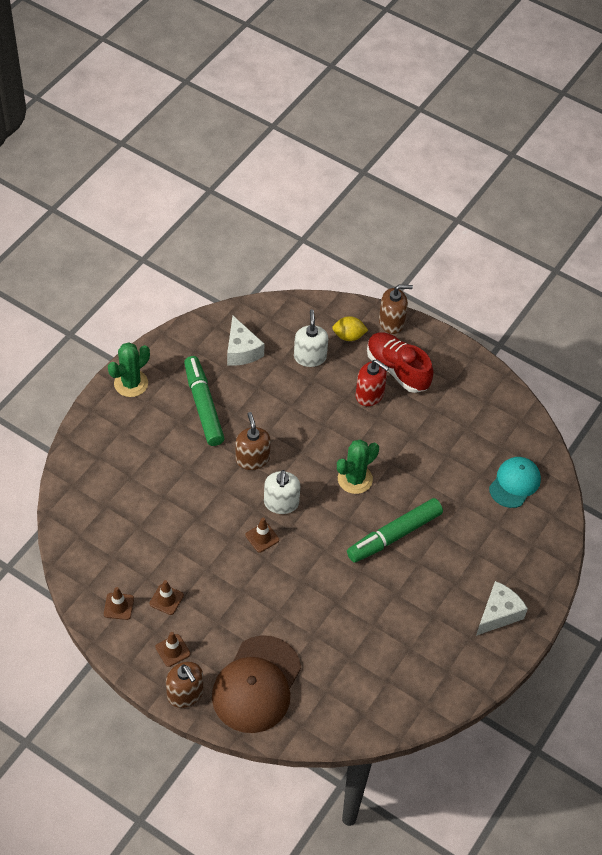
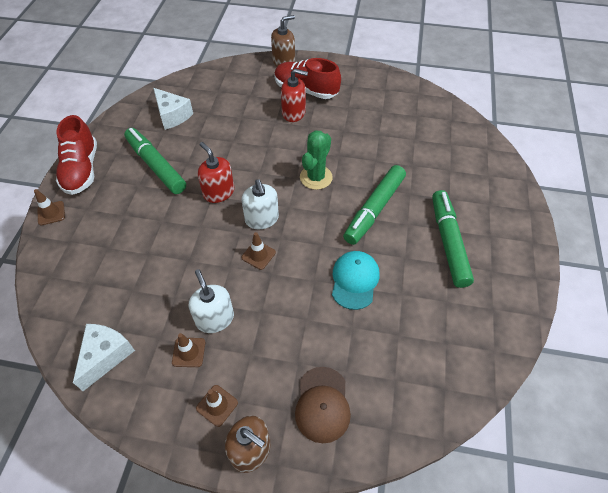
camera: 20 degrees left, 0 degrees up
(119, 606) = (139, 381): brown traffic cone -> brown traffic cone (51, 213)
(131, 383) = (82, 170): green cactus -> red shoe
(252, 459) = (218, 192): brown soap dispenser -> red soap dispenser
(256, 684) = (322, 404): brown cap -> brown cap, size x0.62
(310, 357) = (232, 103): white soap dispenser -> white soap dispenser (215, 318)
(349, 336) = (256, 80): yellow lemon -> none
(446, 596) = (448, 242): none -> green marker
(498, 614) = (500, 240): white cheese -> white cheese (105, 356)
(514, 483) = (443, 136): turquoise cap -> turquoise cap (354, 280)

